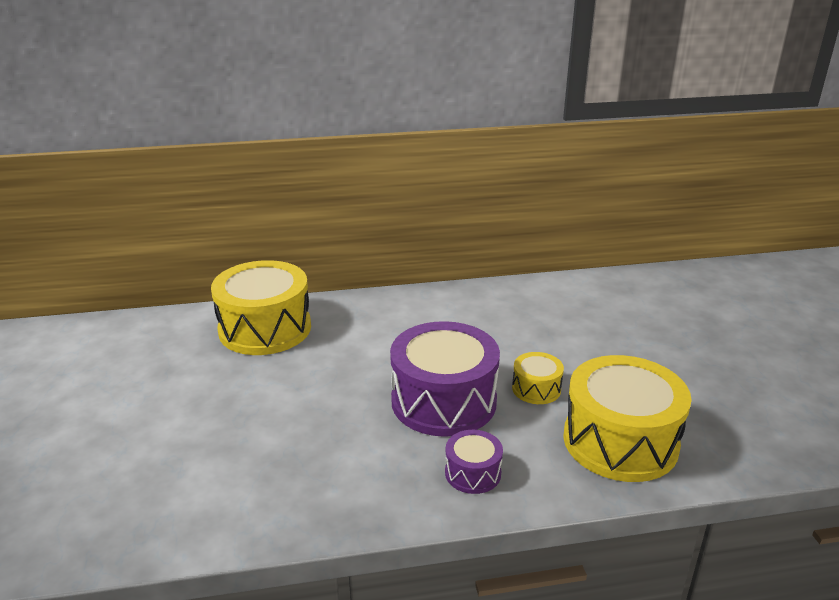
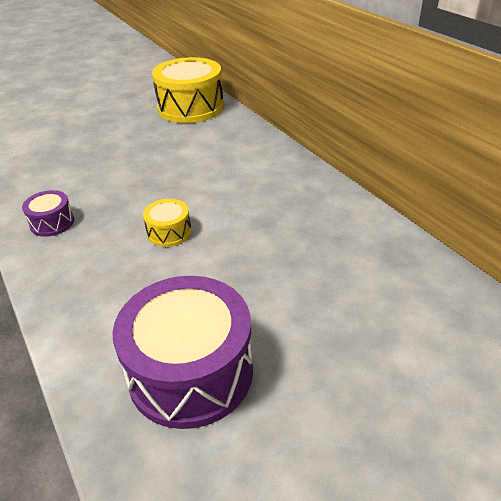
camera: 70 degrees right, 10 degrees up
(443, 401) = (134, 192): purple drum -> purple drum (190, 371)
(620, 441) = (108, 292): yellow drum -> none

